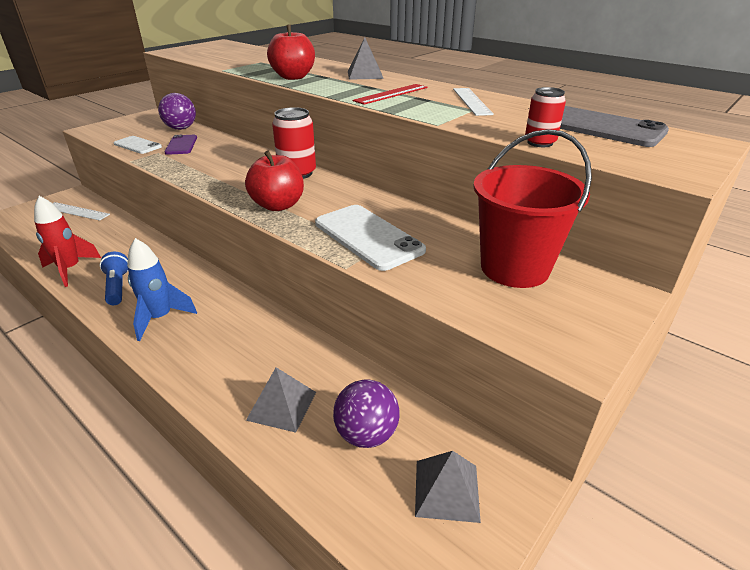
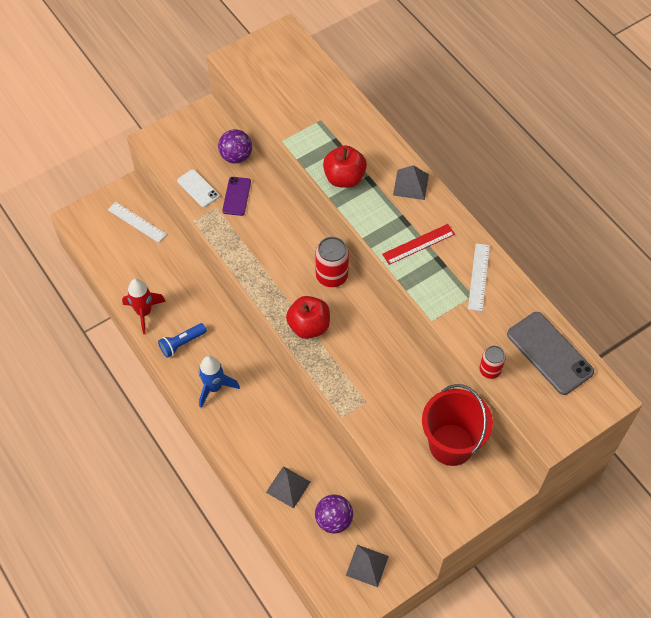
camera: 15 degrees right, 25 degrees up
(117, 287) = (182, 343): blue flashlight -> blue flashlight turned 120 degrees counterclockwise
(368, 237) = (365, 385): white phone -> none

